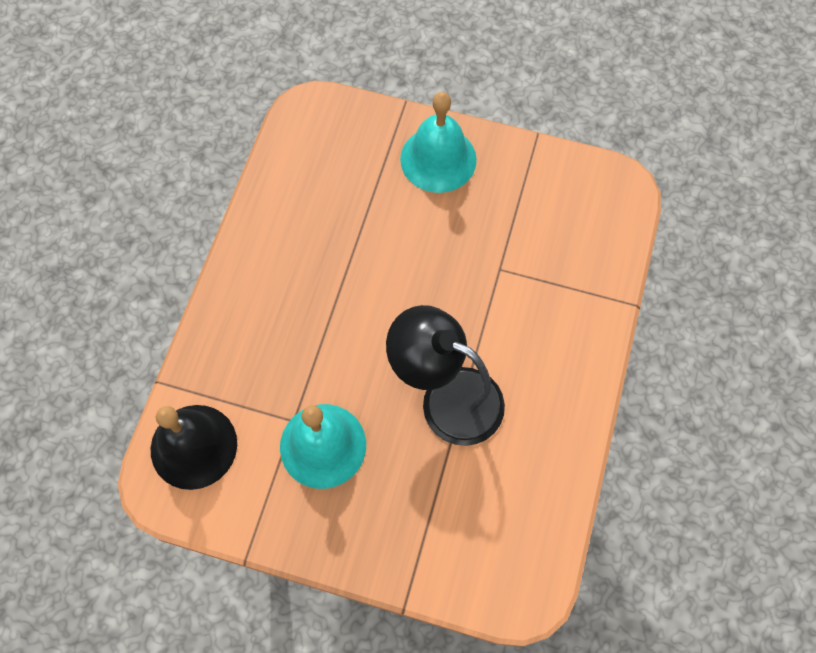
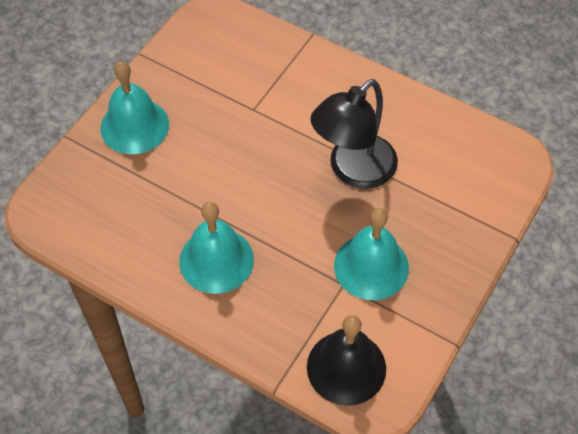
camera: 75 degrees left, 10 degrees down
(292, 285) = (216, 260): none -> turquoise bell

